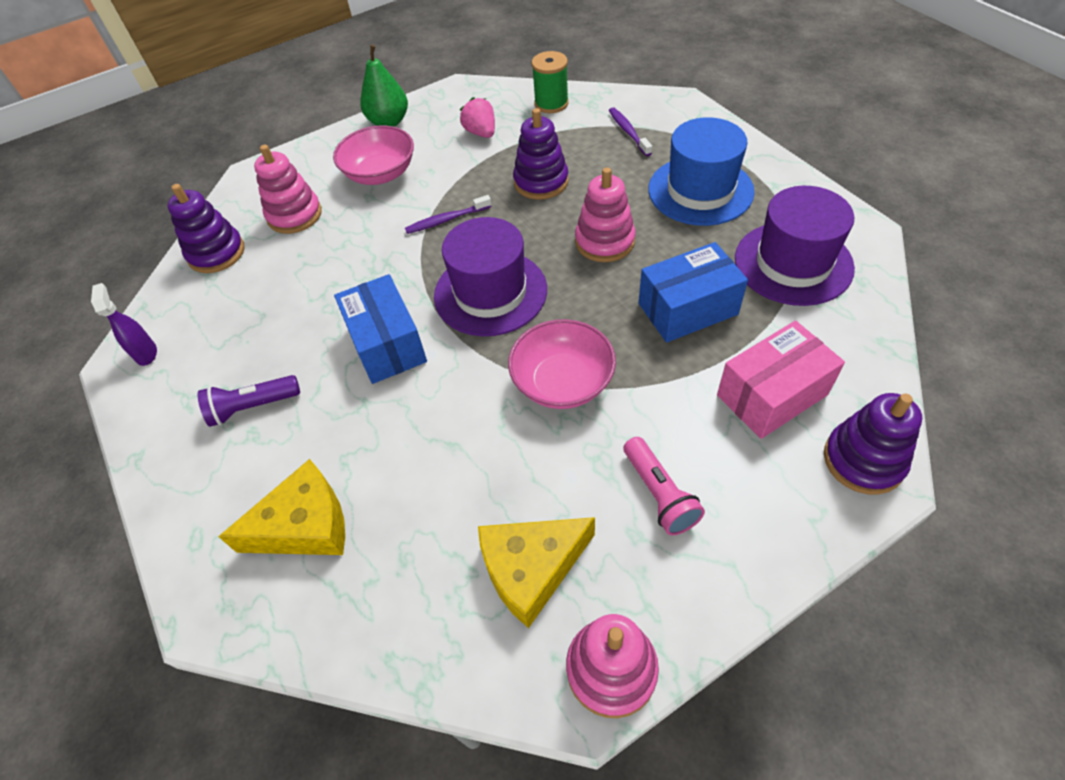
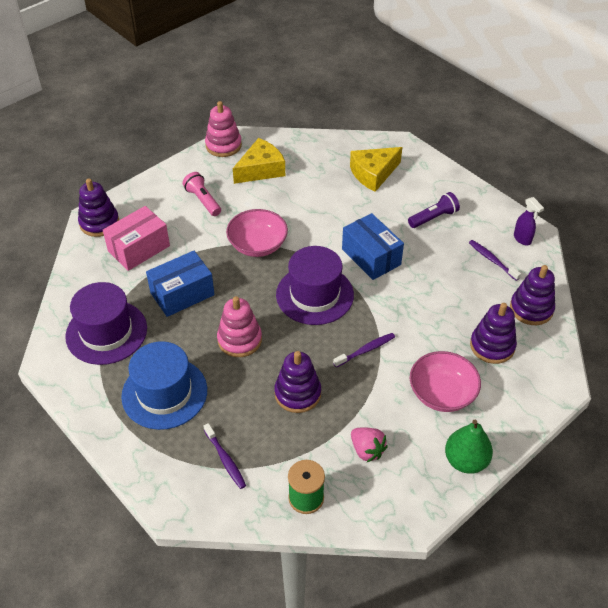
camera: 165 degrees right, 5 degrees down
(215, 323) = (492, 260): none -> purple toothbrush
(294, 215) = (492, 346): pink stacking toy -> purple stacking toy

